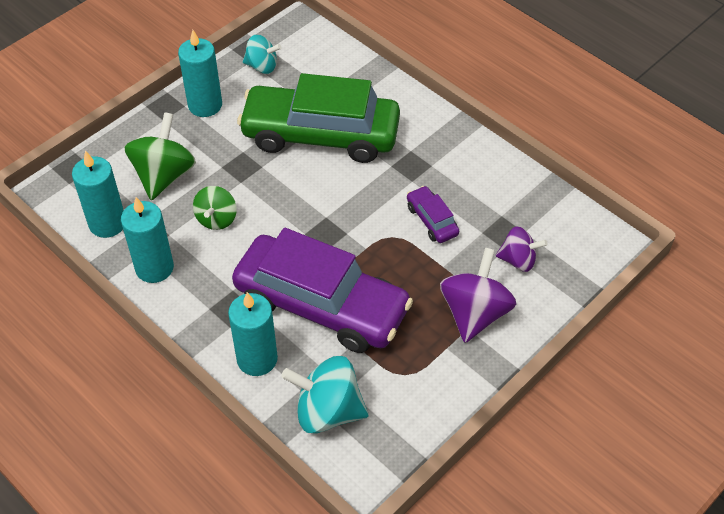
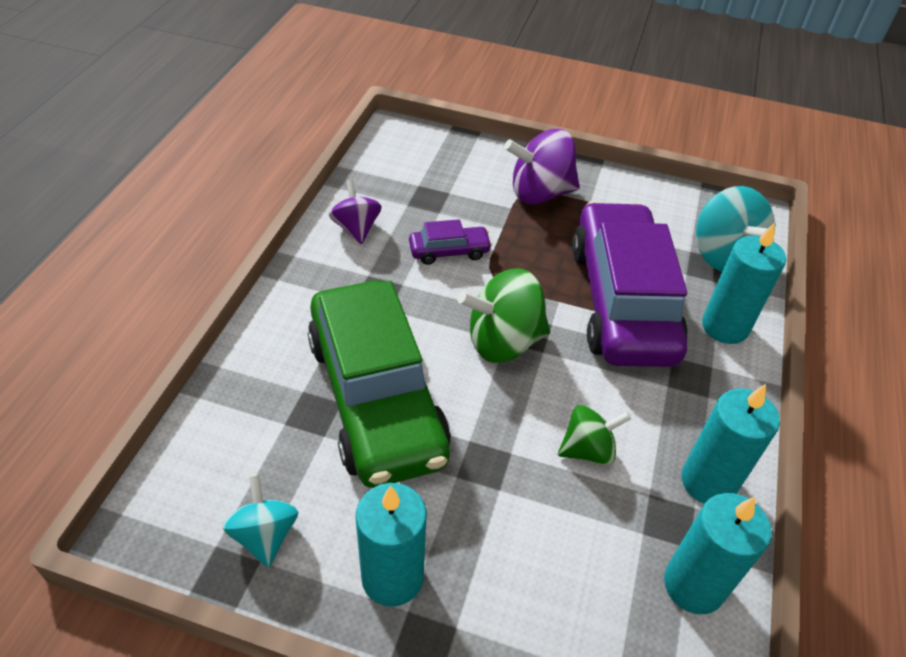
camera: 120 degrees left, 5 degrees down
(164, 175) = (563, 557): green spinning top -> green spinning top (503, 341)
(432, 220) = (449, 251): purple car -> purple car turned 135 degrees counterclockwise
(518, 260) = (457, 181): purple spinning top -> purple spinning top (356, 228)

